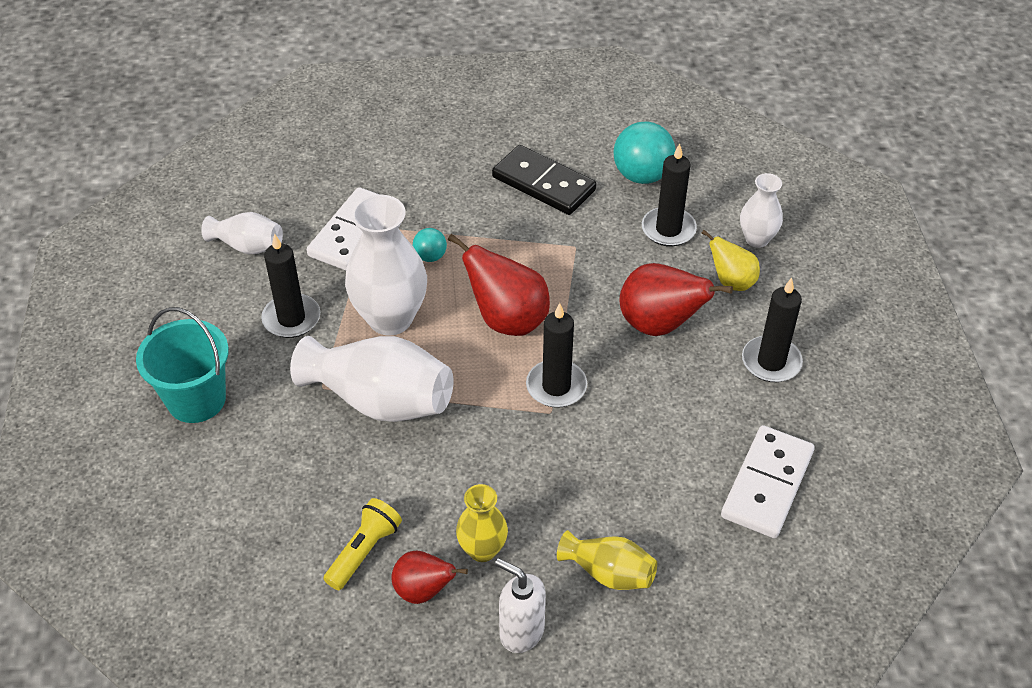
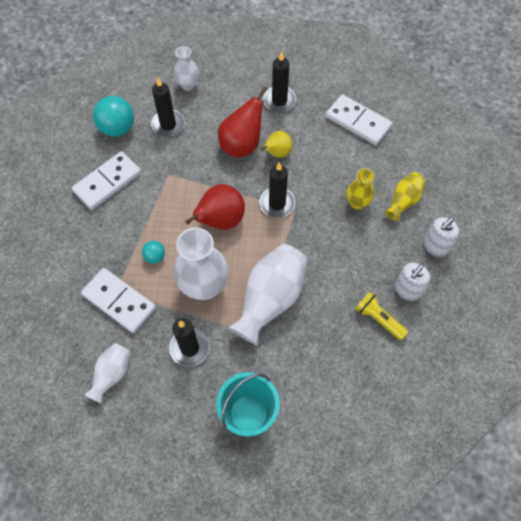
camera: 80 degrees left, 15 degrees up
(423, 591) = (407, 290): red pear -> white soap dispenser
(482, 550) = (383, 258): yellow vase -> yellow vase (357, 203)
(543, 183) = (107, 182): black domino -> white domino
(731, 282) = (217, 104): yellow pear -> yellow pear (277, 153)

